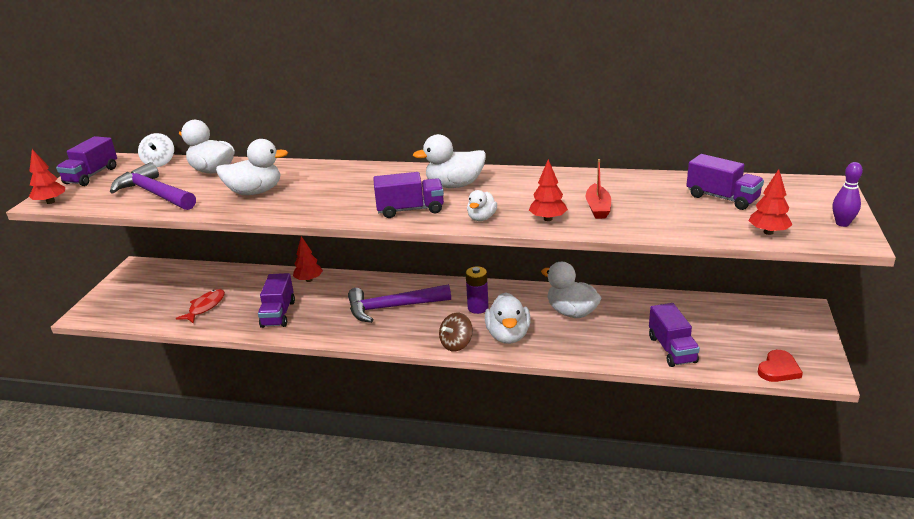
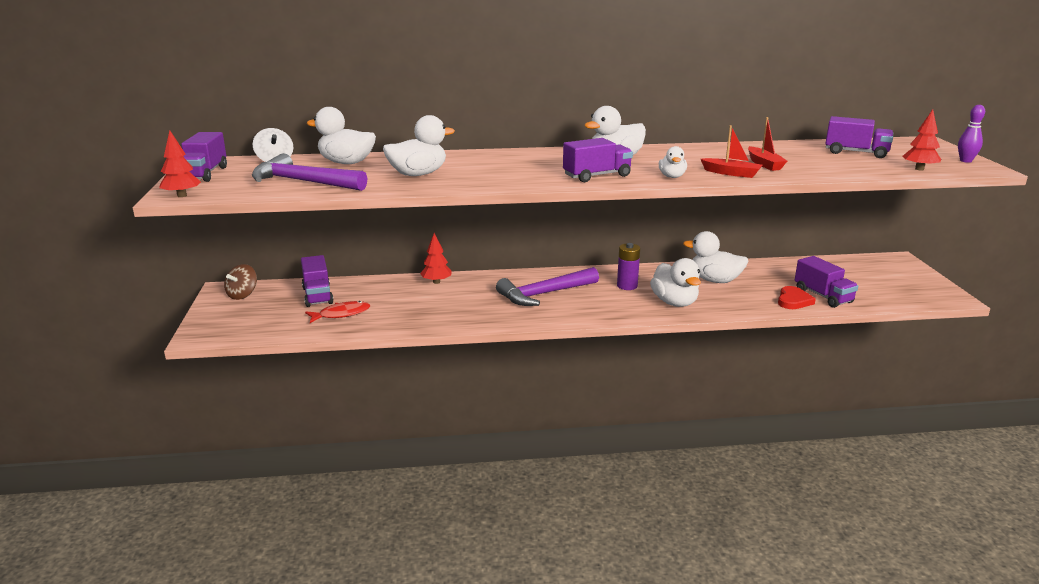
camera: 20 degrees left, 5 degrees down
(205, 307) = (341, 314): red fish -> red fish turned 60 degrees clockwise
(278, 314) = (430, 311): purple truck -> purple truck (317, 295)
(456, 344) = (633, 314): brown spinning top -> brown spinning top (242, 295)
(548, 219) = (731, 173): red tree -> red boat
(778, 369) = (917, 299): red heart -> red heart (793, 300)

